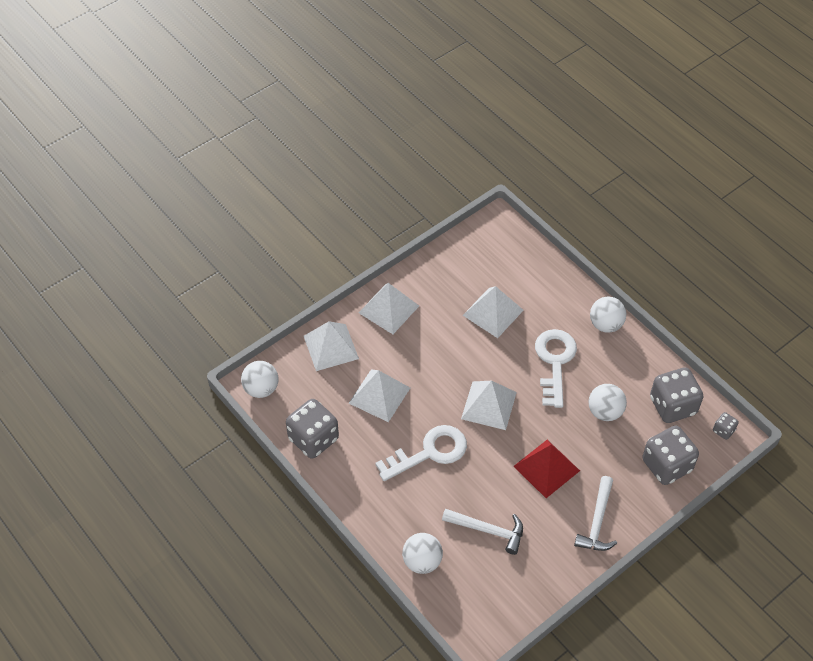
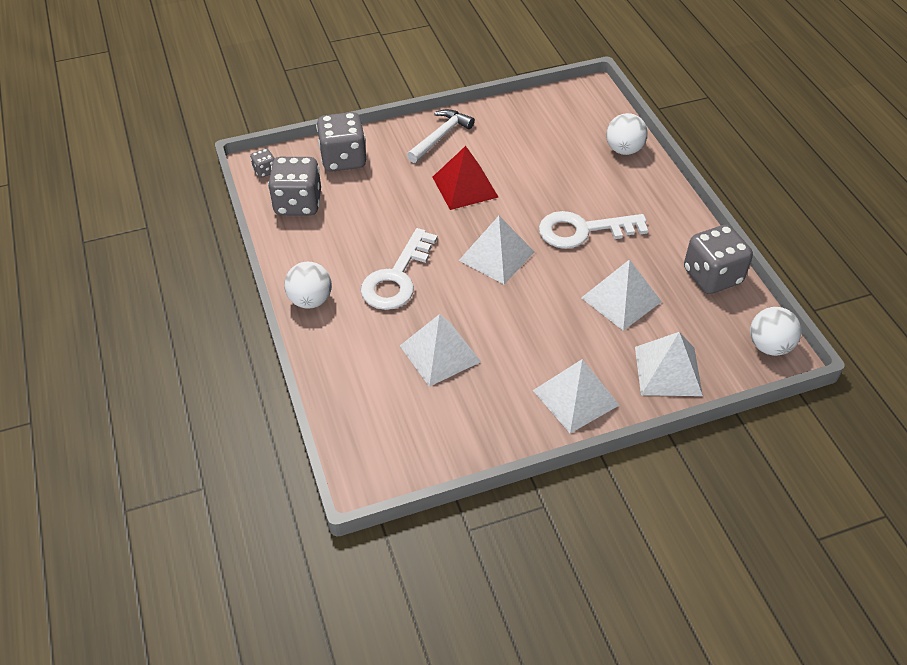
camera: 160 degrees left, 5 degrees down
(488, 530) = (549, 155): white hammer -> none
(605, 412) = (373, 217): white ball -> none

